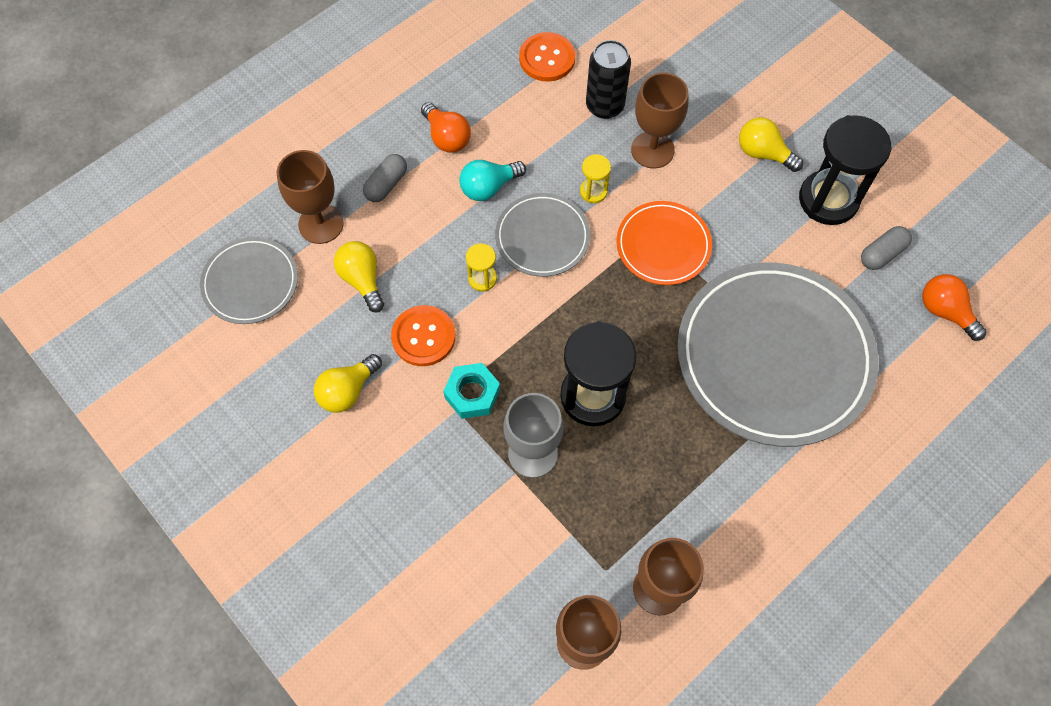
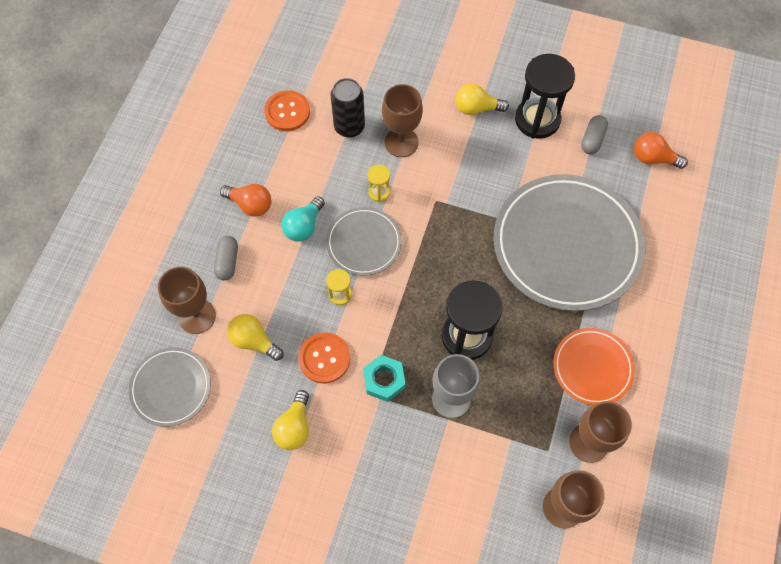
camera: 30 degrees left, 0 degrees up
(663, 245) = (449, 206): orange plate -> orange plate (592, 367)

